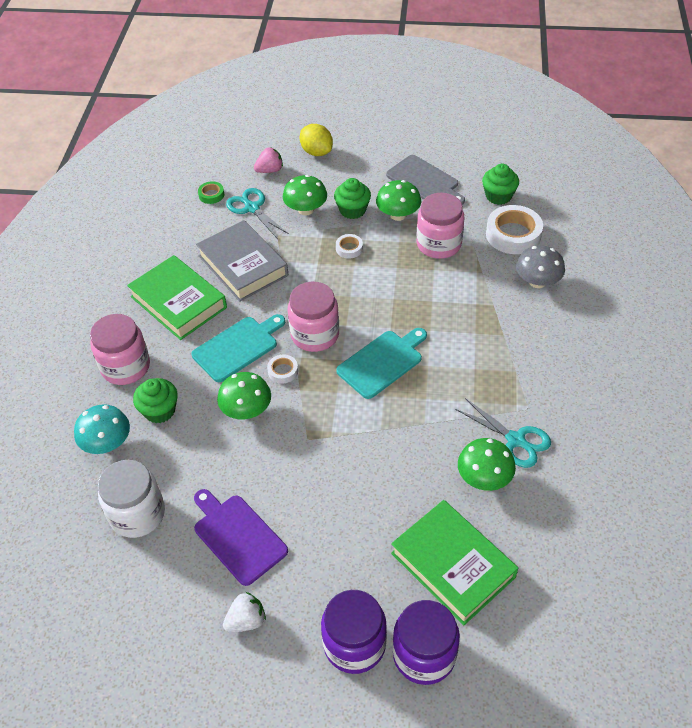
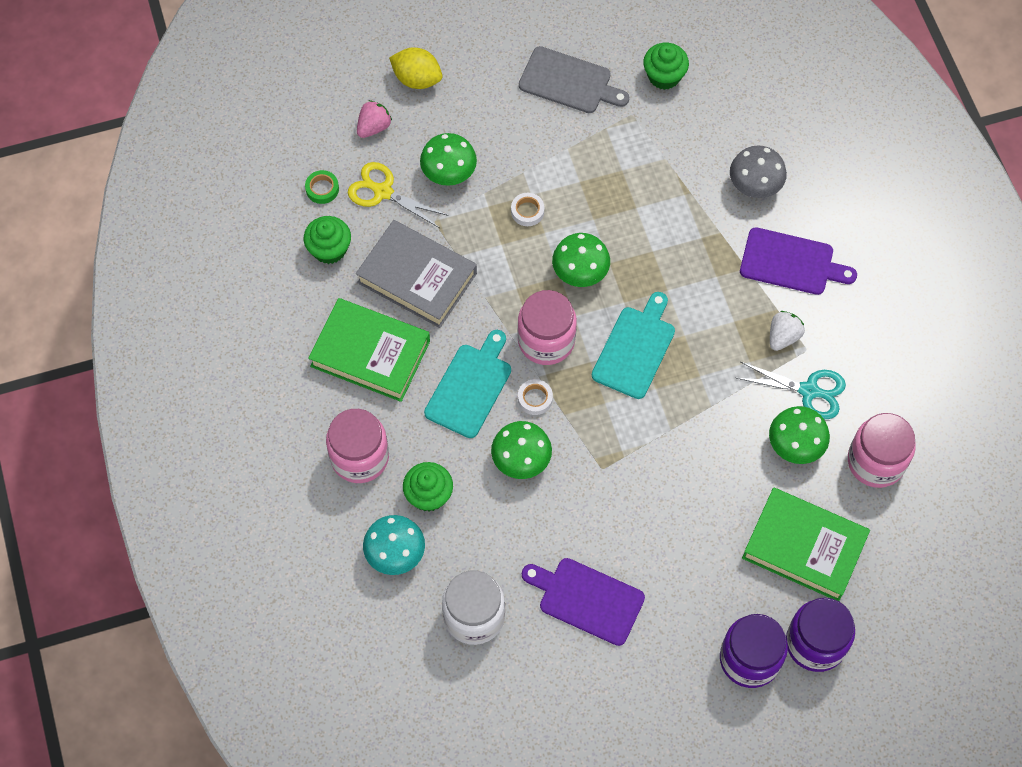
camera: 25 degrees left, 15 degrees up
(246, 620) = (640, 677): white strawberry -> white strawberry (783, 337)
(252, 208) = (382, 192): turquoise scissors -> yellow scissors
(352, 210) = (504, 154): green cupcake -> green cupcake (329, 249)
(398, 215) = (561, 143): green mushroom -> green mushroom (580, 272)
(438, 244) = (626, 170): pink jar -> pink jar (876, 461)
(513, 234) = (703, 127): white tape -> none
(543, 342) = (791, 262): none -> purple cutting board

